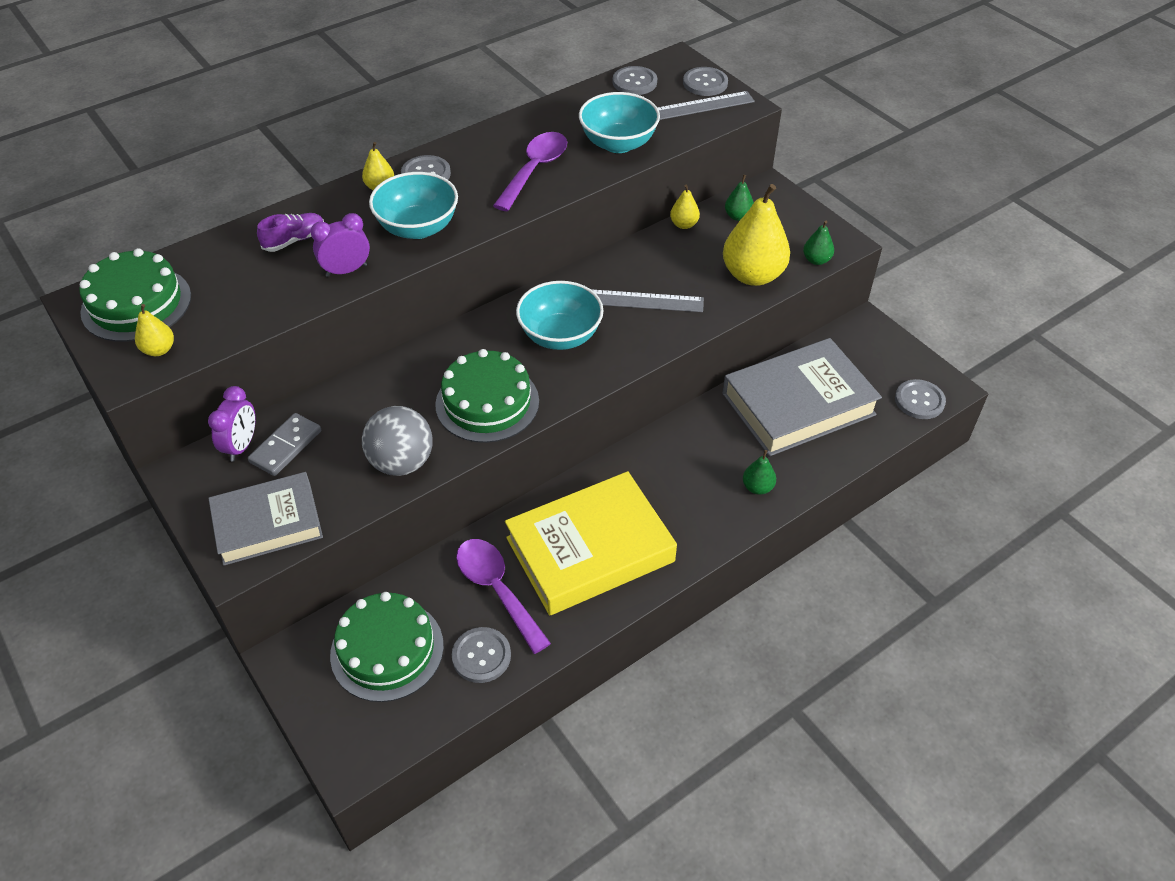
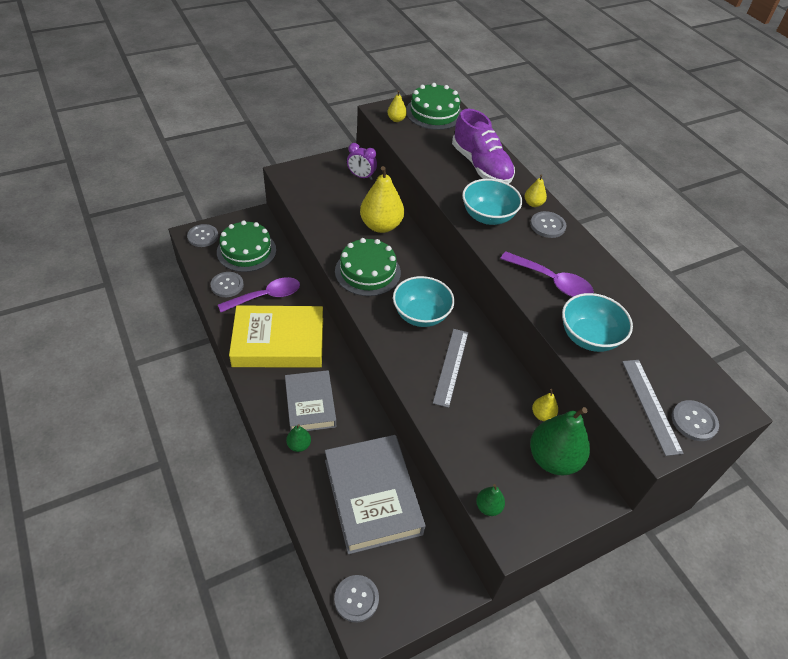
camera: 95 degrees right, 0 degrees up
(268, 523) = (305, 183): grey book -> grey book (310, 404)
(286, 446) = (356, 191): grey domino -> none
(294, 240) = (481, 166): purple shoe -> purple shoe, size x2.08
(346, 270) = (449, 184): purple clock -> none
(402, 462) = (331, 232): grey ball -> none
(590, 550) = (278, 342): yellow book -> yellow book turned 75 degrees counterclockwise
(634, 82) = (687, 366): grey button -> grey button (203, 236)
(738, 216) = (553, 459): green pear -> green pear, size x2.14
(752, 275) = (472, 450): yellow pear -> yellow pear (381, 226)

